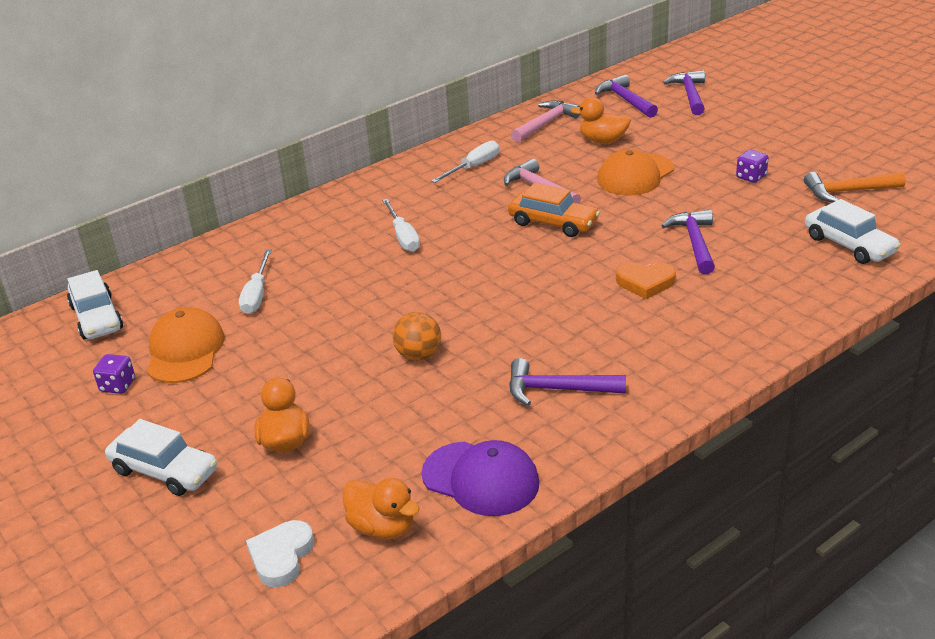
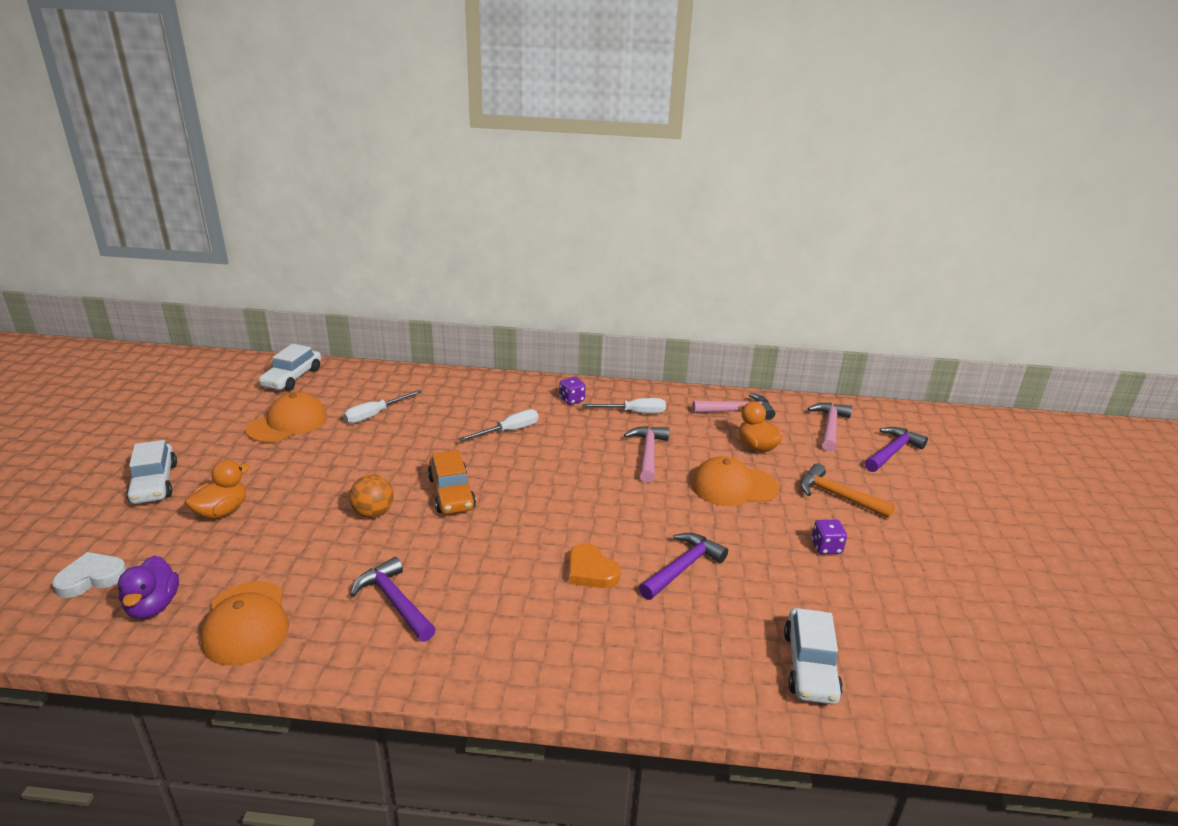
camera: 40 degrees right, 5 degrees down
(118, 385) = (229, 421): purple dice -> purple dice (572, 400)
(382, 527) = (153, 606): orange duck -> purple duck
(403, 236) = (508, 431): white screwdriver -> white screwdriver turned 150 degrees counterclockwise
(481, 479) = (246, 623): purple cap -> orange cap
(553, 223) = (612, 483): orange car -> orange car (451, 493)
(625, 100) = (830, 427): purple hammer -> pink hammer
(848, 191) = (896, 618): orange hammer -> orange hammer (838, 496)

